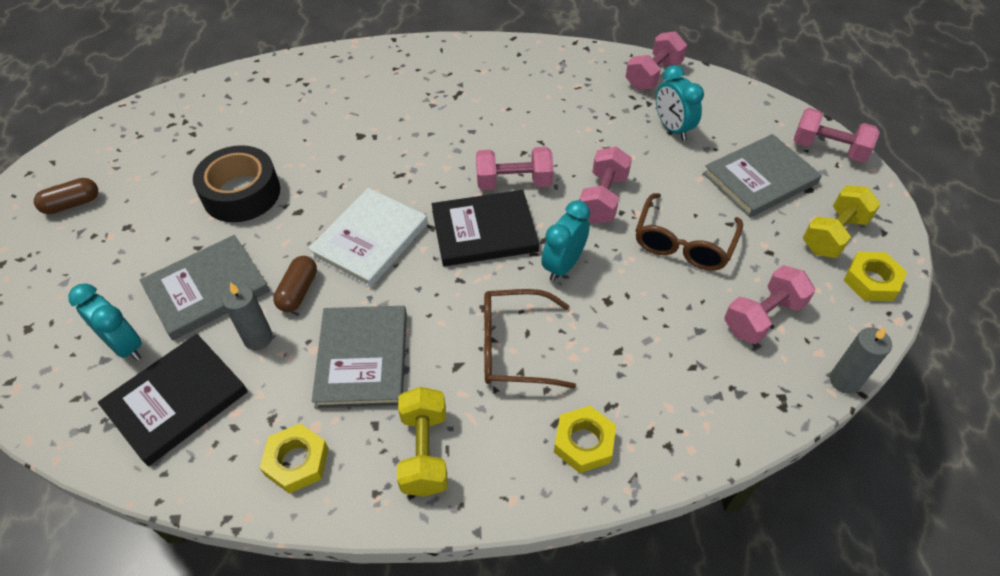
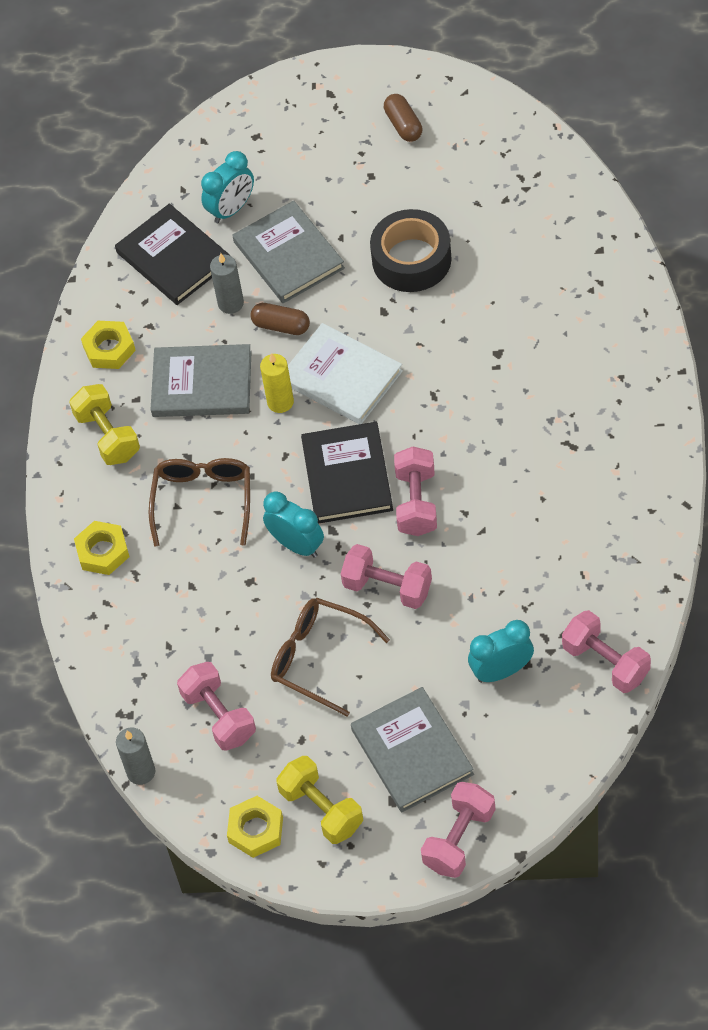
camera: 100 degrees right, 5 degrees up
(394, 287) = (280, 402): none -> yellow candle
(424, 451) = (108, 436): yellow dumbbell -> yellow dumbbell turned 60 degrees clockwise

